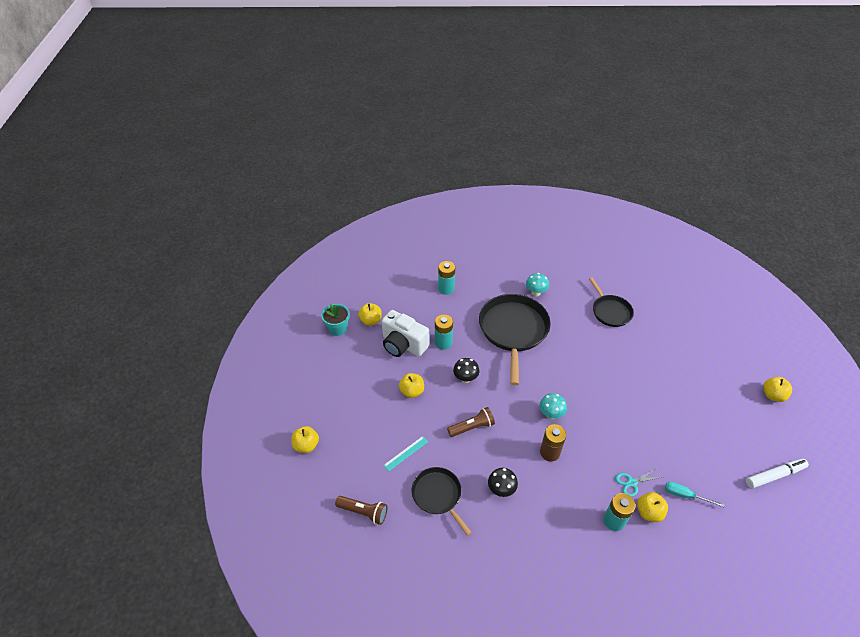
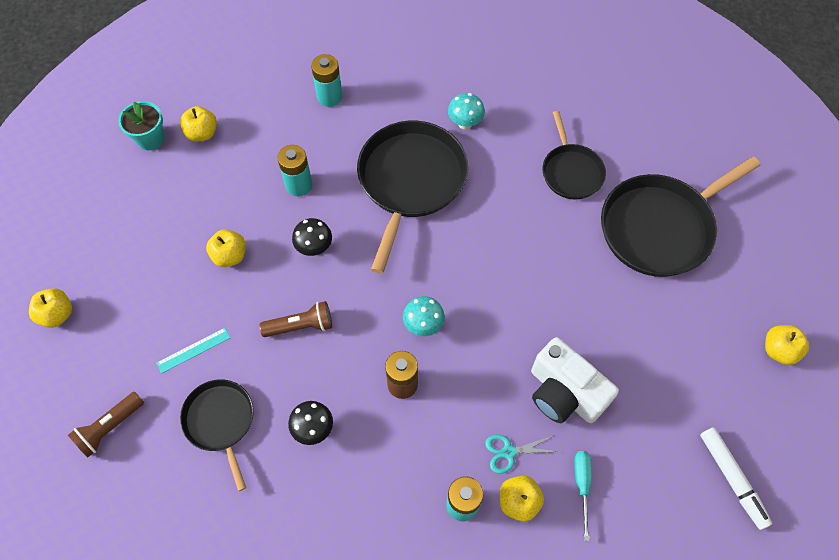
camera: 10 degrees right, 15 degrees up
(364, 512) = (110, 428): brown flashlight -> brown flashlight turned 105 degrees clockwise
(403, 345) = (239, 179): white camera -> white camera (564, 393)
(675, 335) = (660, 227): none -> black pan
(685, 495) = (582, 485): turquoise screwdriver -> turquoise screwdriver turned 60 degrees clockwise
(775, 475) = (732, 479): white marker -> white marker turned 75 degrees clockwise

